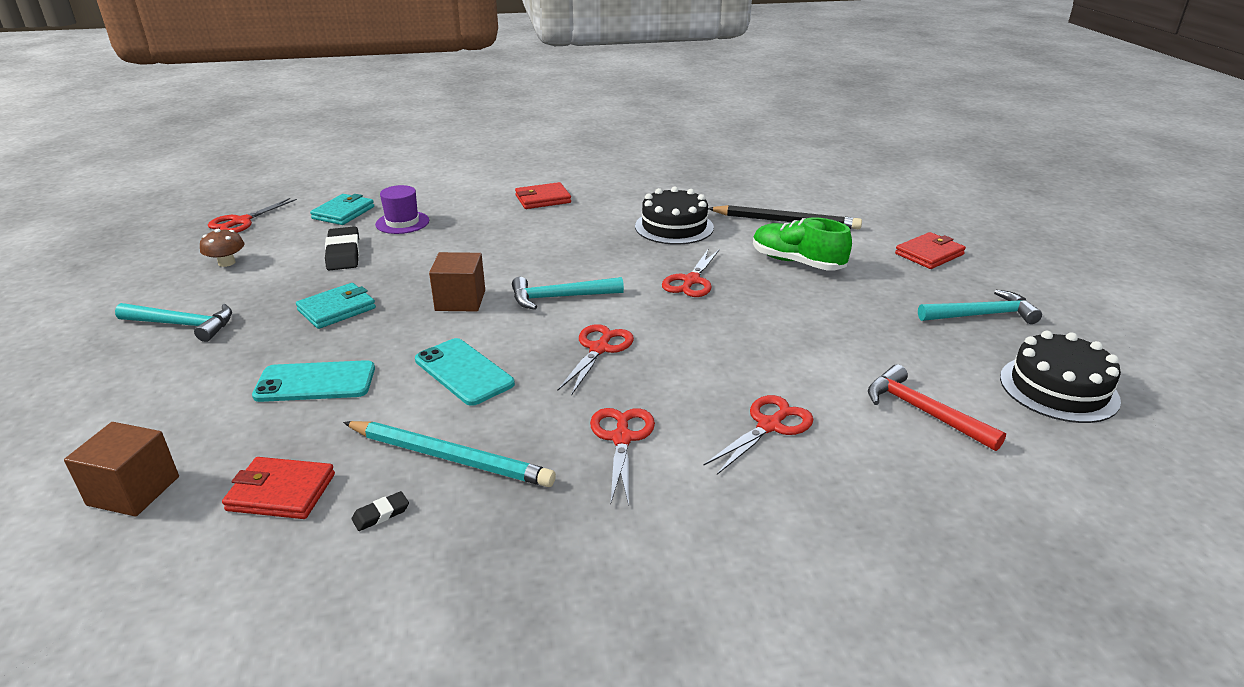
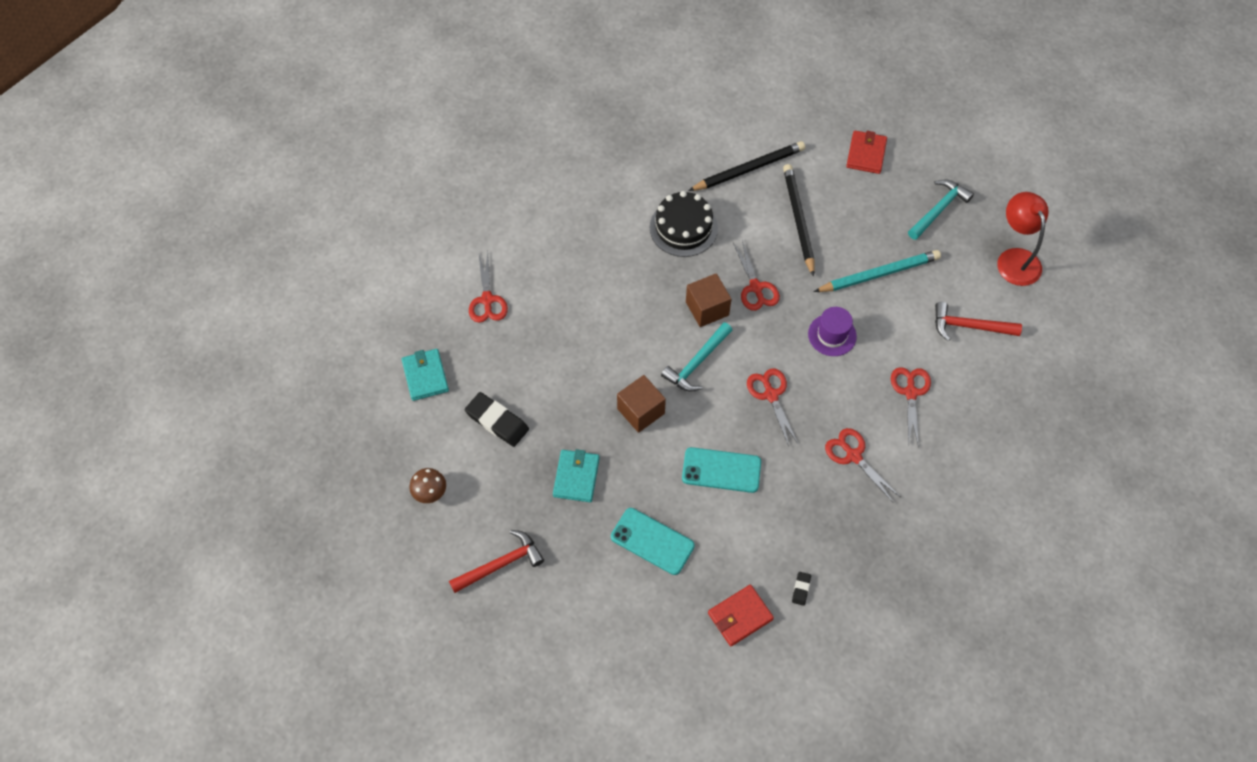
camera: 40 degrees left, 30 degrees up
(133, 491) = (669, 674): brown cube -> brown cube (707, 308)
(182, 325) = (501, 564): turquoise hammer -> red hammer
(241, 221) = (362, 443): red scissors -> red scissors (487, 300)
(315, 382) = (652, 541): turquoise phone -> turquoise phone turned 75 degrees clockwise
(402, 222) = (488, 356): purple hat -> purple hat (832, 335)
(449, 457) = (789, 533): turquoise pencil -> turquoise pencil (879, 274)
(543, 199) = (552, 253): red wallet -> none
(797, 262) = (798, 220): green shoe -> black pencil
(1058, 388) = (1015, 258): black cake -> red lamp

